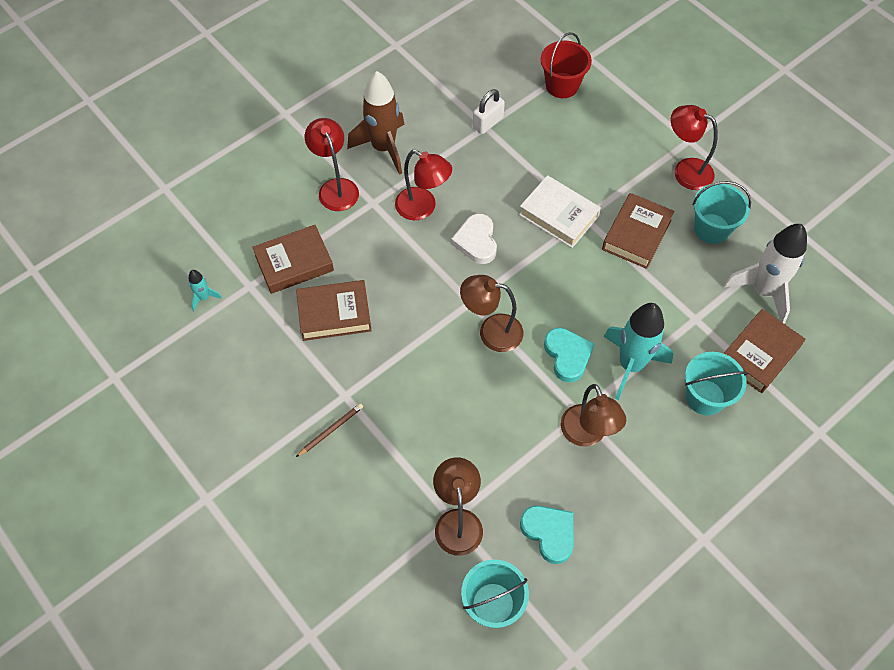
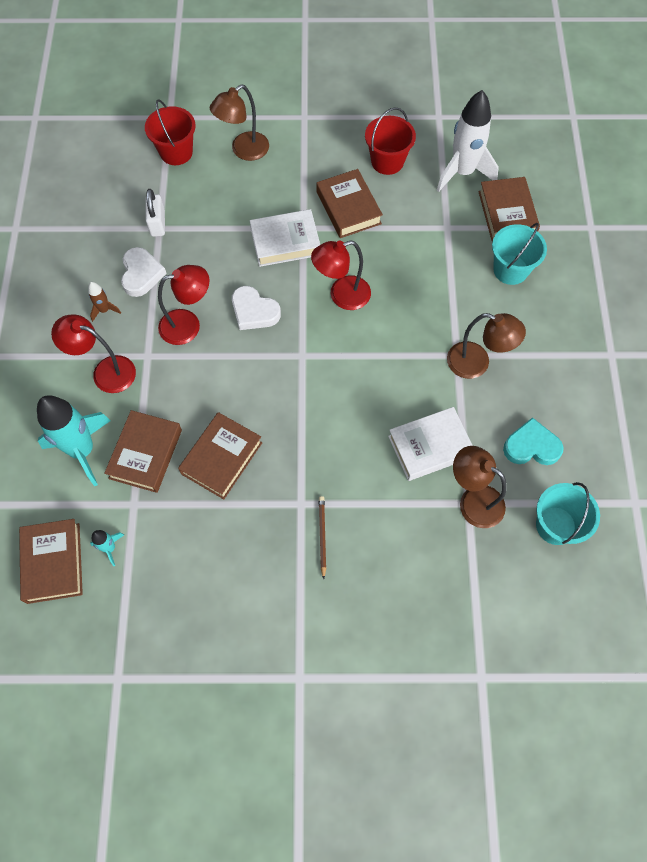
camera: 50 degrees left, 5 degrees up
(165, 272) = (53, 563): none -> brown book
(383, 148) = (104, 310): brown rocket -> brown rocket, size x0.44
(435, 146) = (141, 274): none -> white heart
(476, 453) = (430, 446): none -> white book
(491, 331) = (340, 360): brown lamp -> brown lamp (244, 151)
(567, 356) = (404, 327): turquoise heart -> none
(630, 365) = (447, 294): turquoise rocket -> turquoise rocket (82, 450)
(685, 170) = (326, 138): red lamp -> red lamp (341, 296)
(711, 228) = (387, 161): turquoise bucket -> red bucket

